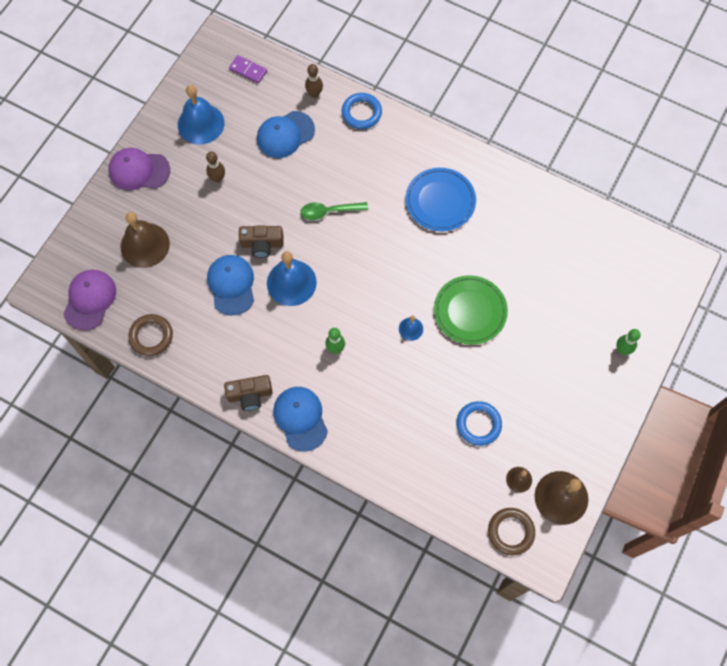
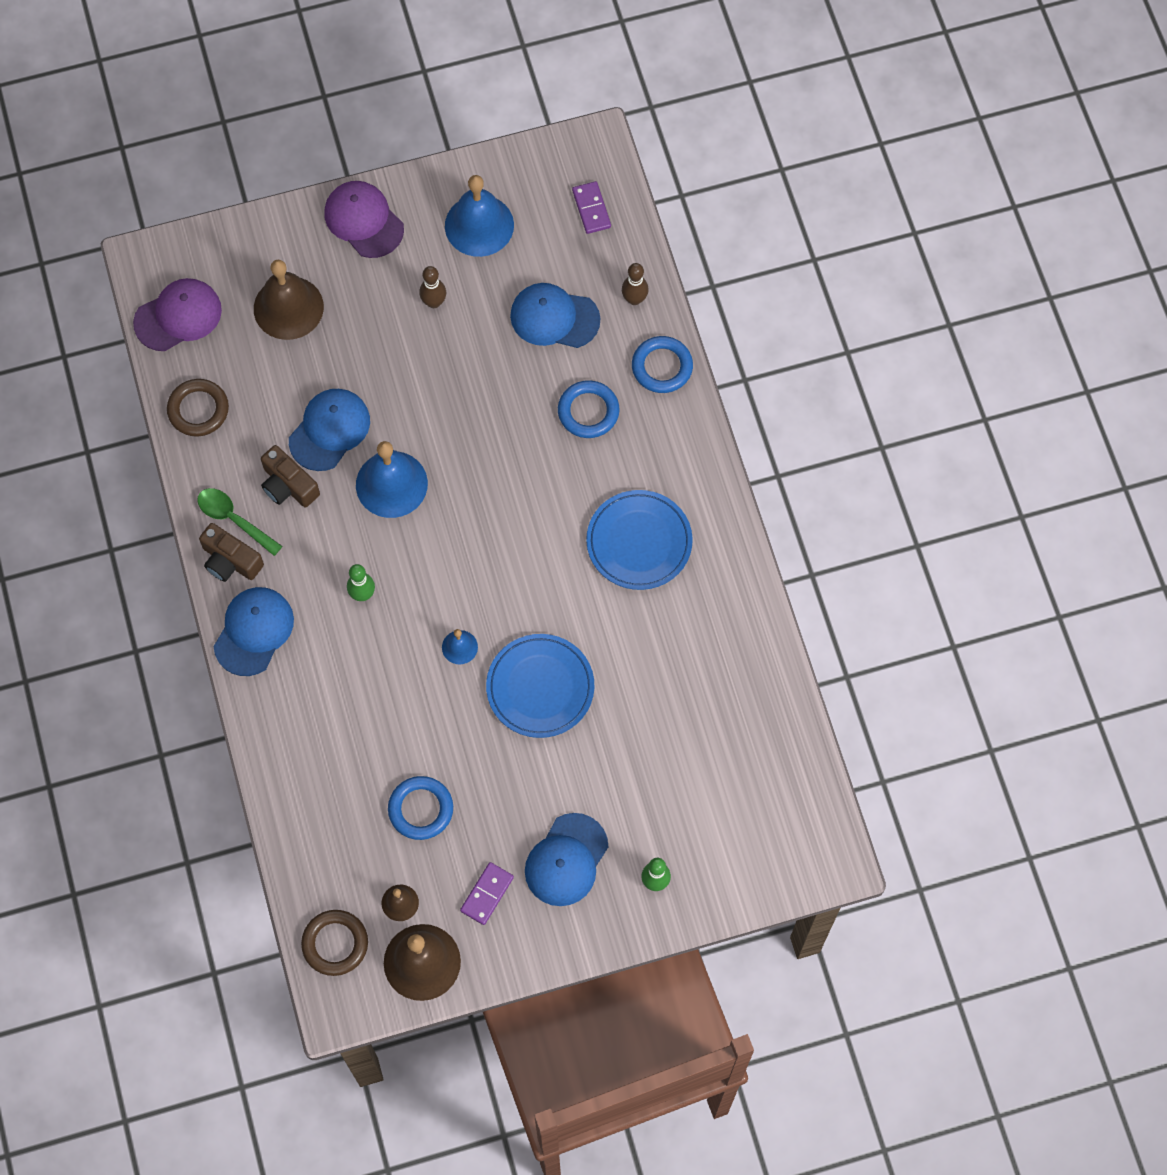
camera: 45 degrees right, 0 degrees up
(262, 244) = (404, 415): brown camera -> brown camera (288, 485)
(329, 211) = (510, 444): green spoon -> green spoon (233, 519)
(349, 163) = (588, 411): none -> blue ring
(470, 311) = (540, 687): green plate -> blue plate
(554, 433) = (487, 894): none -> purple domino
(572, 380) = (566, 860): none -> blue cap

